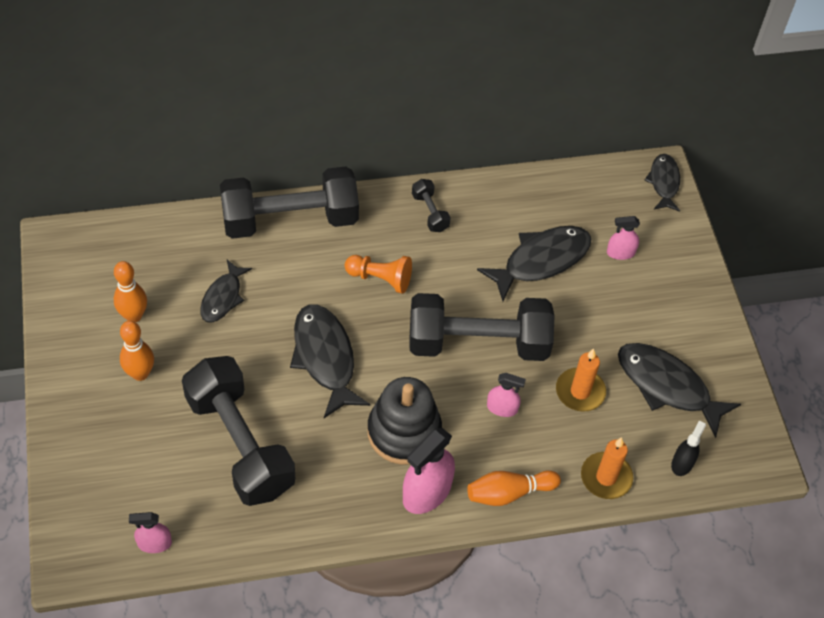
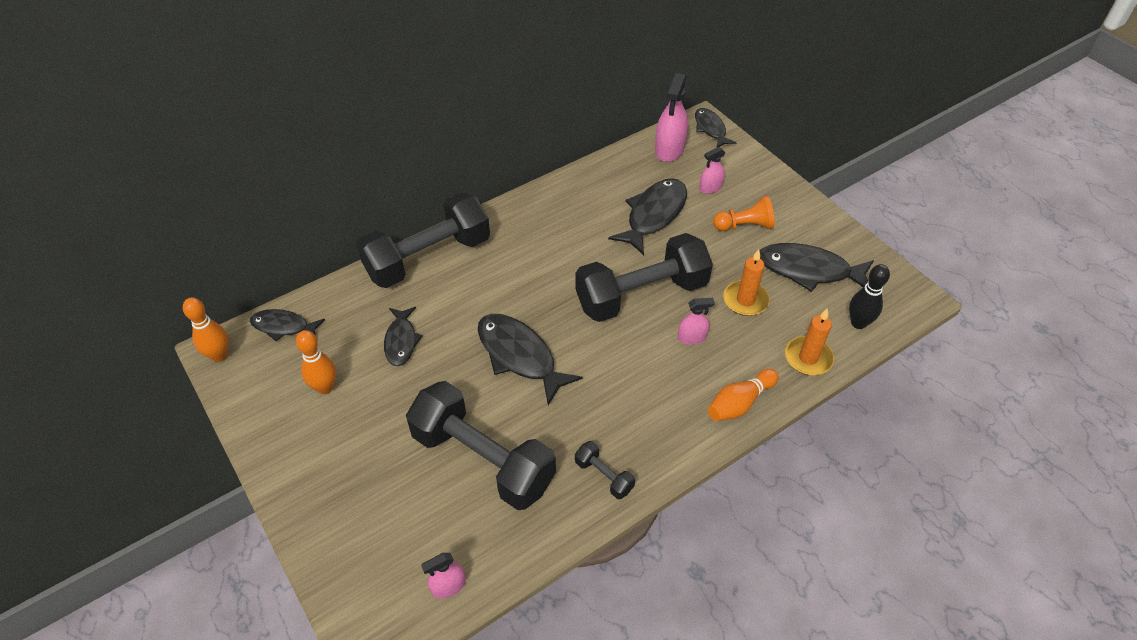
camera: 20 degrees left, 5 degrees down
(123, 239) = (283, 326): none -> black fish
(140, 373) = (356, 435): orange bowling pin -> orange bowling pin (219, 355)
(380, 279) = (531, 275): orange pawn -> orange pawn (744, 226)
(404, 432) = (622, 389): black stacking toy -> none
(427, 492) = (671, 431): pink spray bottle -> pink spray bottle (669, 149)
(430, 212) = (543, 211): black dumbbell -> black dumbbell (604, 476)
(682, 463) = (858, 323): black spray bottle -> black bowling pin

